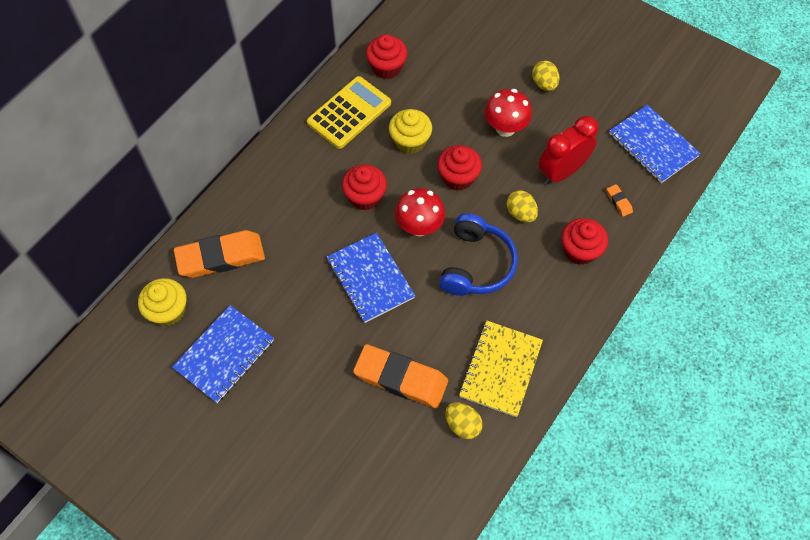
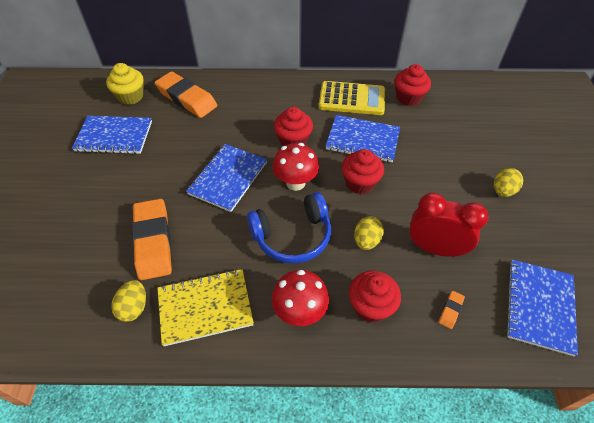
camera: 55 degrees right, 10 degrees down
(410, 141) = (362, 140): yellow cupcake -> blue notebook
(505, 128) = (434, 188): red mushroom -> red mushroom (300, 312)

